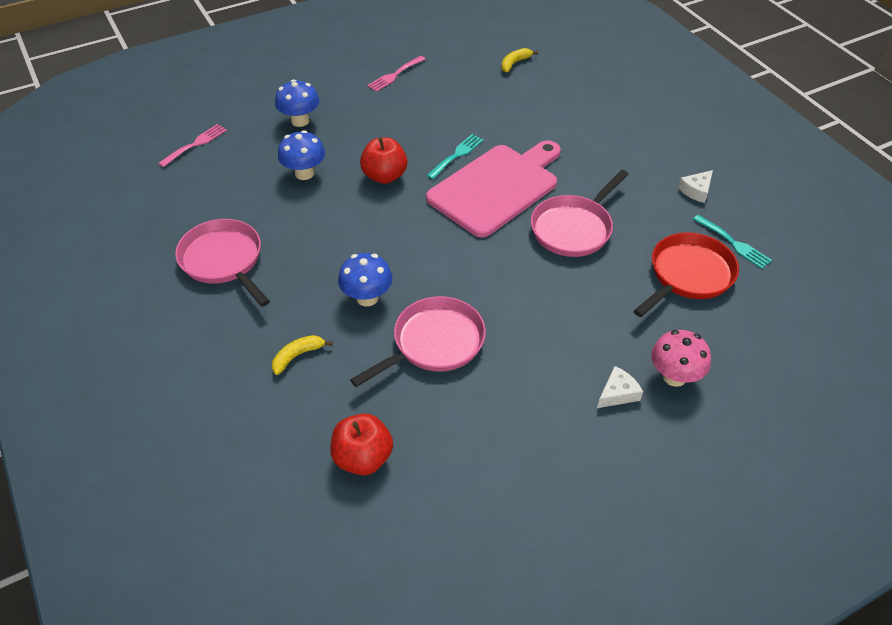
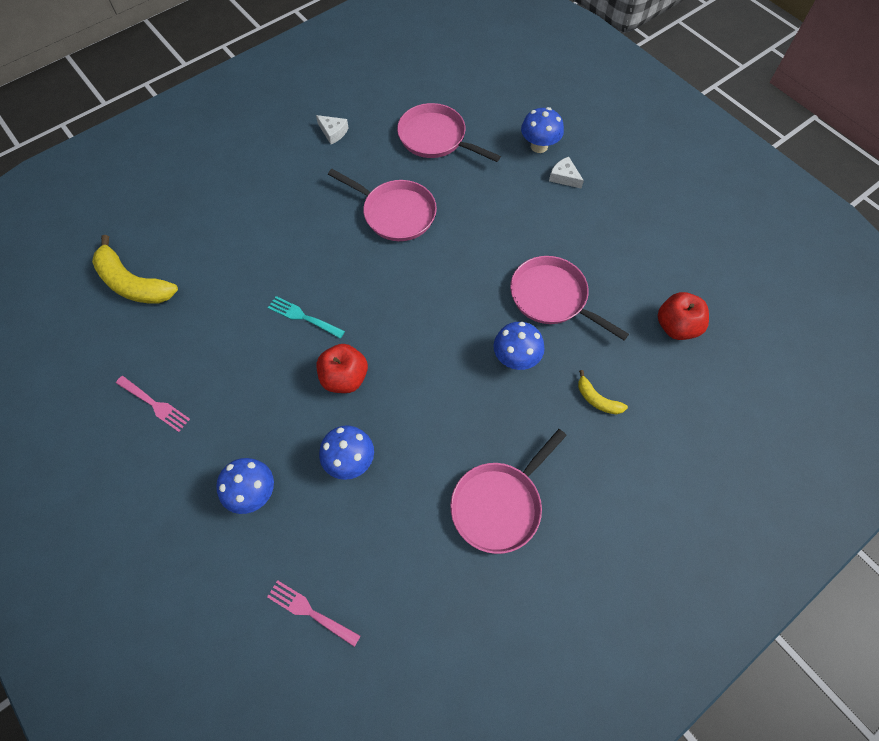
camera: 100 degrees left, 15 degrees up
(497, 187) = (349, 276): pink cutting board -> none
(514, 63) = (133, 283): yellow banana -> yellow banana, size x1.97
(674, 376) = (539, 146): pink mushroom -> blue mushroom
(688, 275) = (435, 138): red pan -> pink pan
(733, 243) = (394, 111): turquoise fork -> none

